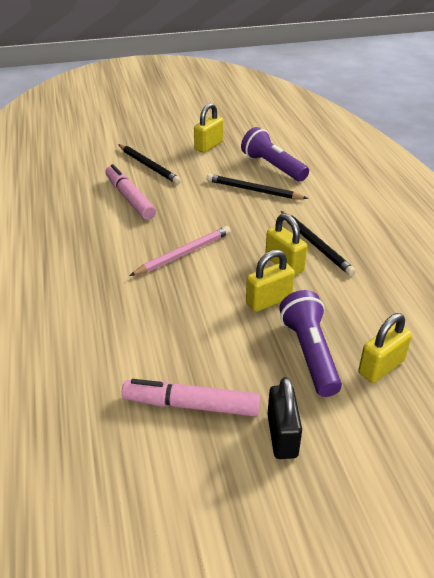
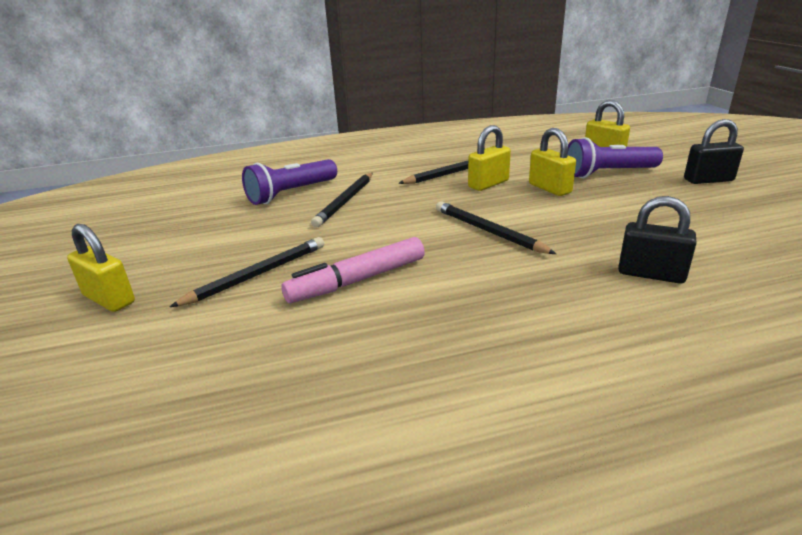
camera: 90 degrees left, 10 degrees down
(92, 321) = (651, 274): none -> black padlock
(183, 253) = (488, 231): pink pencil -> black pencil
(191, 405) = (717, 212): pink marker -> none
(208, 146) = (213, 233): yellow padlock -> yellow padlock (109, 299)

